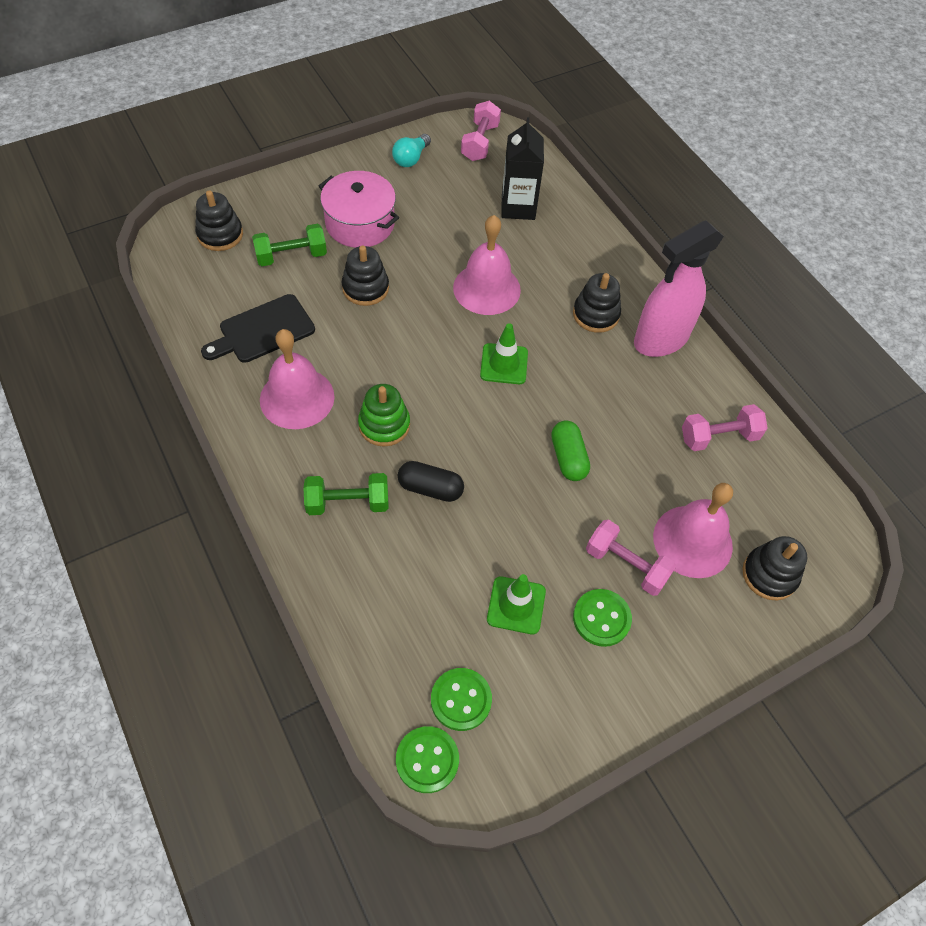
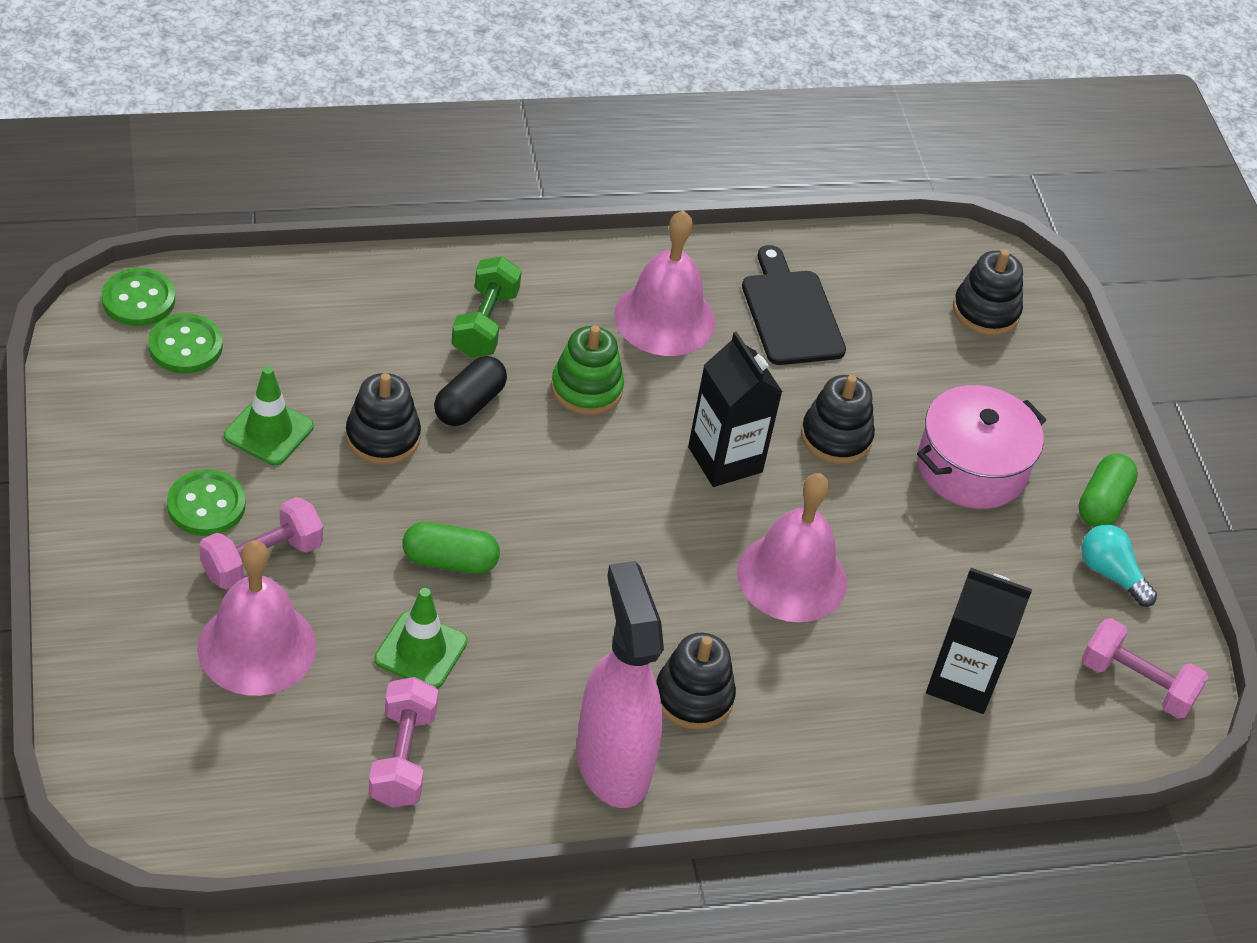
camera: 105 degrees right, 10 degrees down
(291, 256) = (922, 374): green dumbbell -> none
(360, 166) = (1102, 503): none -> green capsule
(411, 338) = (725, 459): none -> black carton
(504, 364) = (639, 547): green traffic cone -> green traffic cone (421, 650)
(769, 575) = (163, 711): black stacking toy -> black stacking toy (383, 437)

